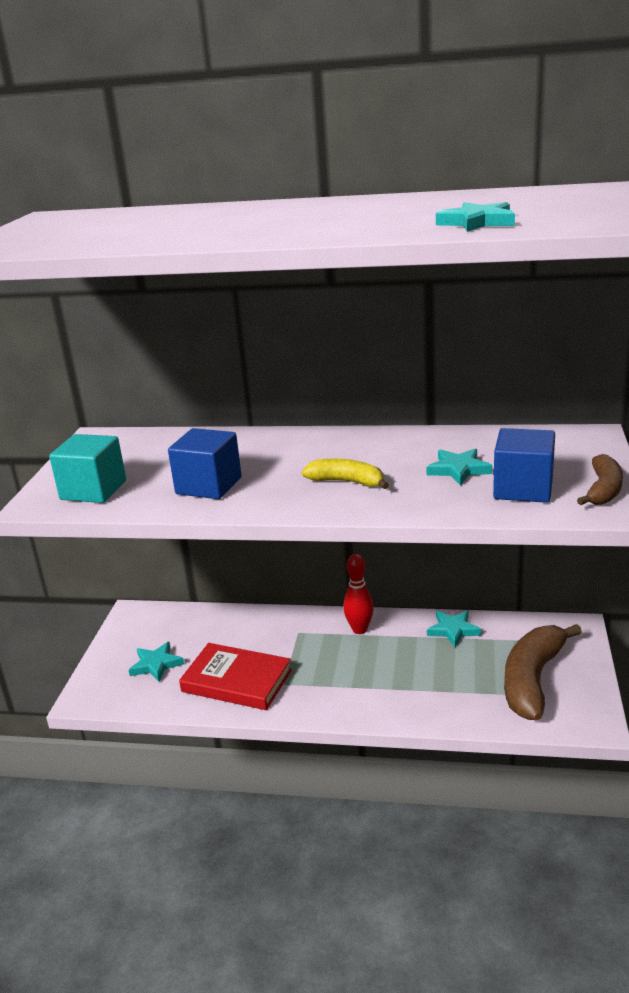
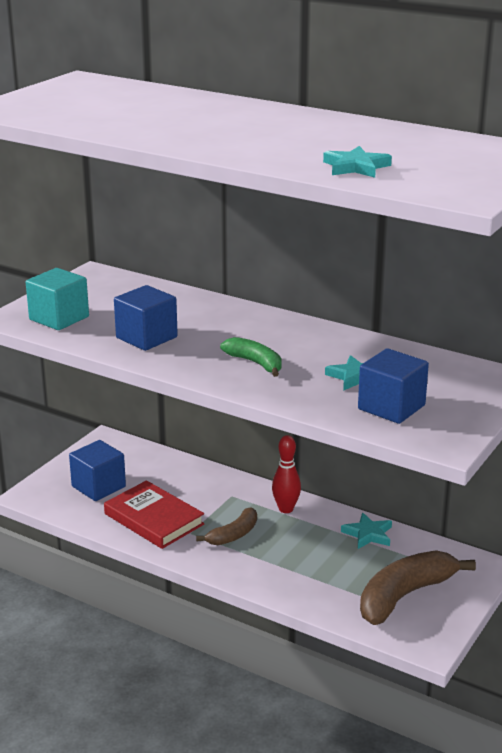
camera: 20 degrees right, 0 degrees up
(156, 664) = (98, 486): turquoise star -> blue cube
(347, 482) = (255, 363): yellow banana -> green banana
(603, 490) = (457, 426): brown banana -> brown banana (233, 535)

